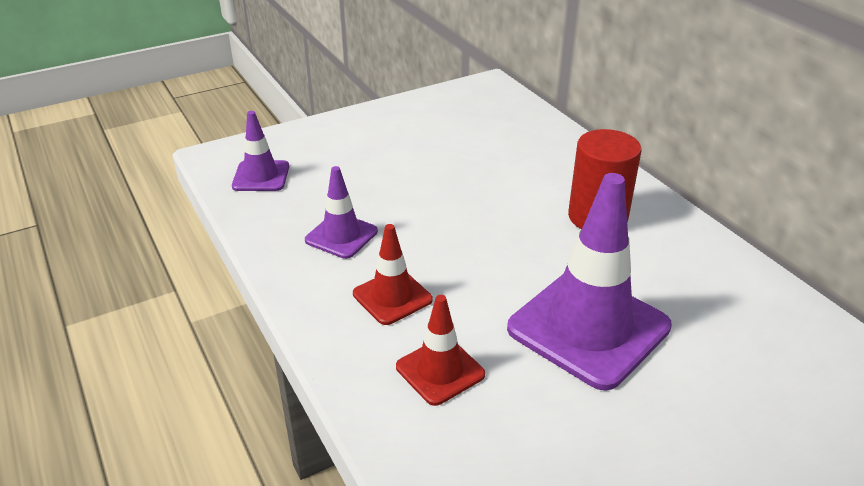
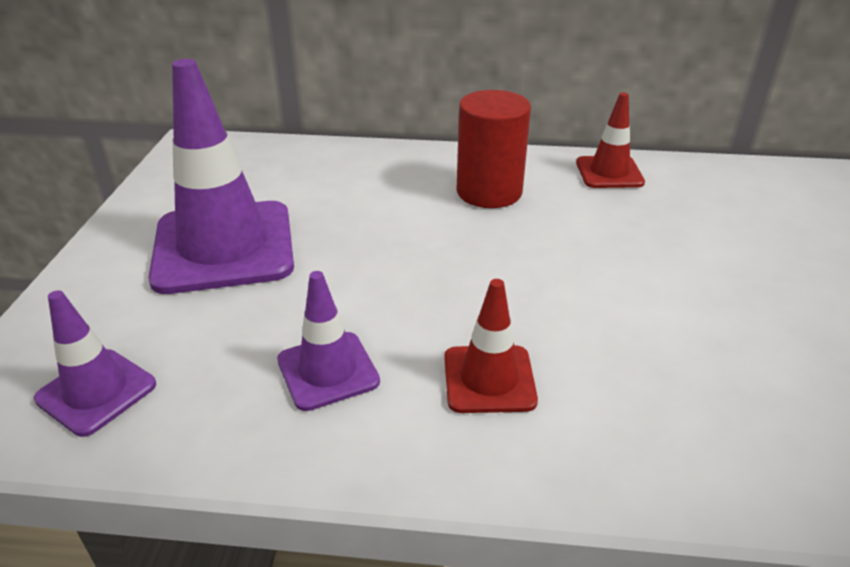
camera: 55 degrees left, 0 degrees up
(440, 371) = (646, 398): red traffic cone -> red traffic cone (609, 173)
(588, 328) = (644, 271): purple traffic cone -> purple traffic cone (224, 247)

